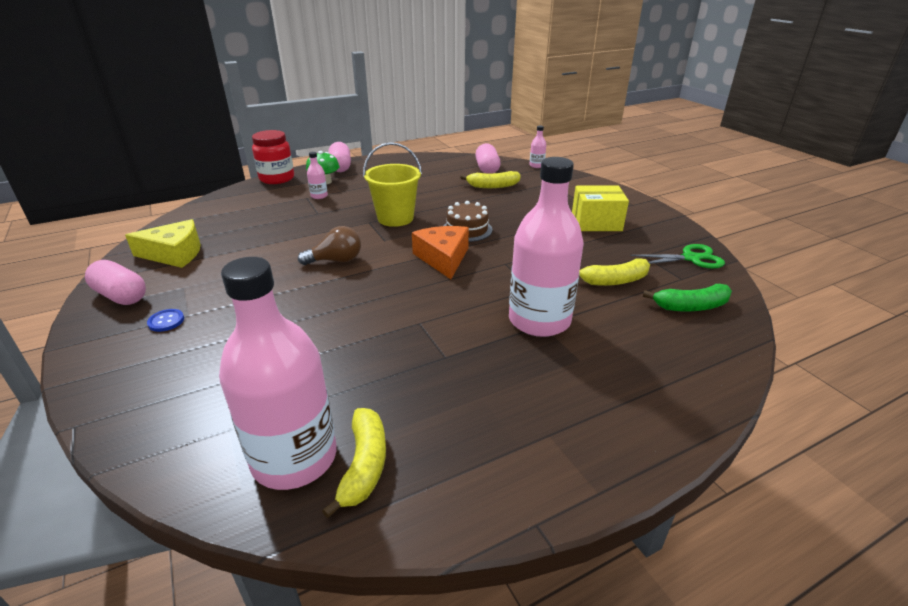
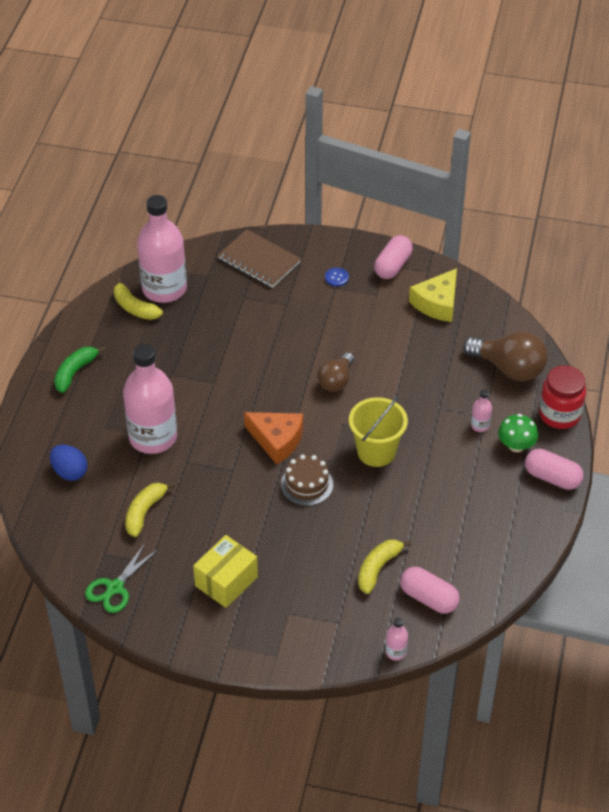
camera: 130 degrees right, 15 degrees up
(121, 296) = (393, 266): pink capsule -> pink capsule turned 45 degrees counterclockwise
(163, 396) = (259, 260): none -> brown notebook
(242, 204) = (509, 368): none -> brown light bulb
(660, 346) = (70, 472): none -> blue egg
(691, 306) = (77, 525): green banana -> green banana (75, 372)

